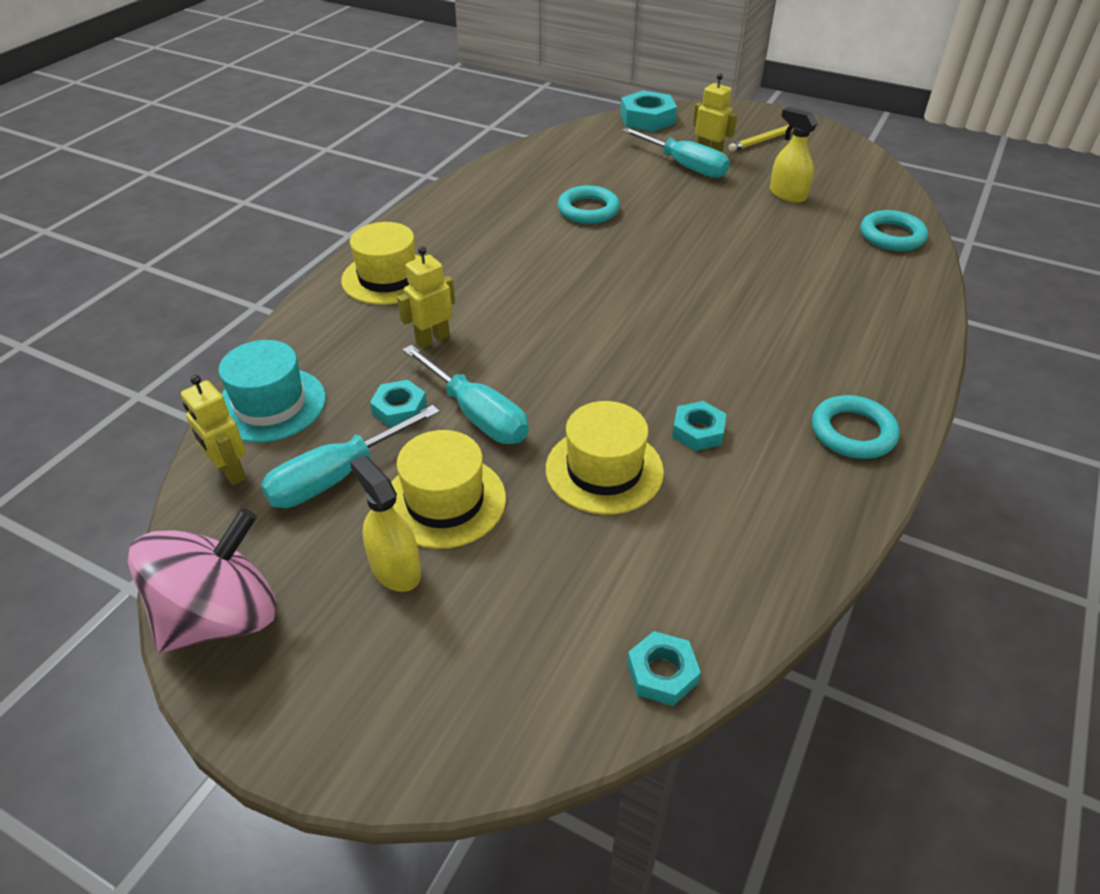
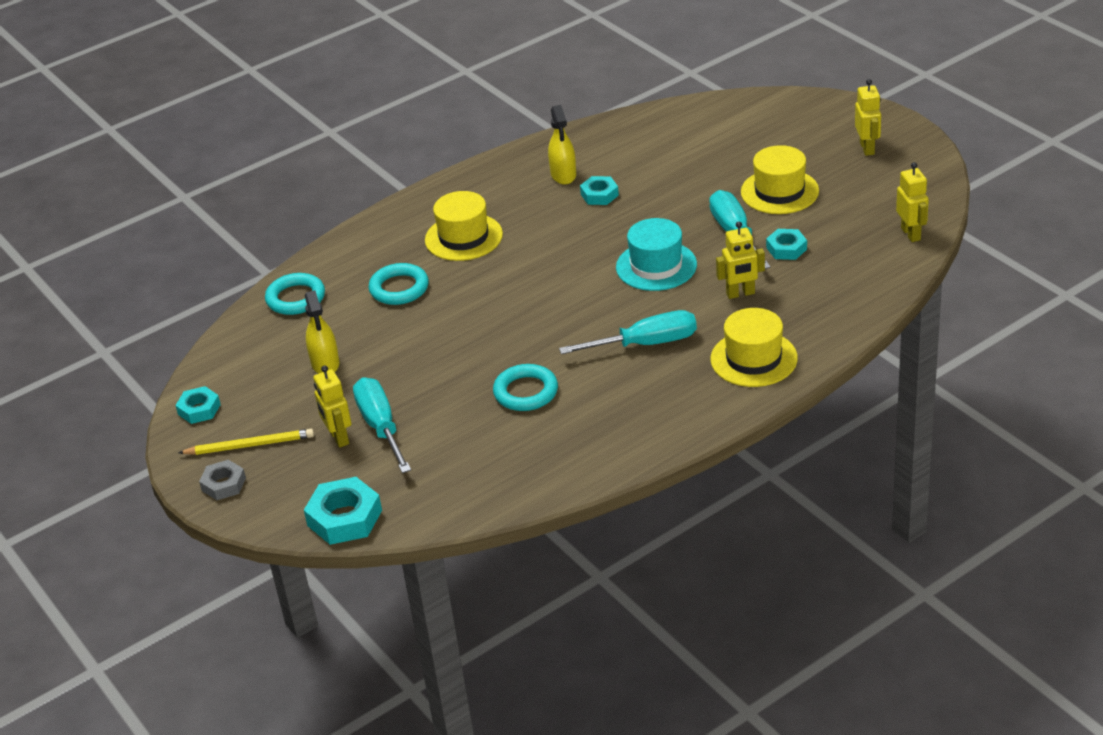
camera: 150 degrees left, 5 degrees down
(221, 617) = (921, 166): pink spinning top -> none
(270, 404) = (878, 271): turquoise hat -> turquoise hat (656, 266)
(325, 638) = (867, 148): none -> yellow robot
(338, 476) = (841, 217): turquoise screwdriver -> turquoise screwdriver (645, 344)
(395, 569) = (821, 167): yellow spray bottle -> yellow spray bottle (563, 175)
(604, 470) = (674, 187): yellow hat -> yellow hat (463, 237)
(662, 673) = (708, 107): turquoise nut -> turquoise nut (199, 409)
(756, 117) = (223, 484): none -> grey nut
(853, 432) = (506, 175): turquoise ring -> turquoise ring (399, 288)

